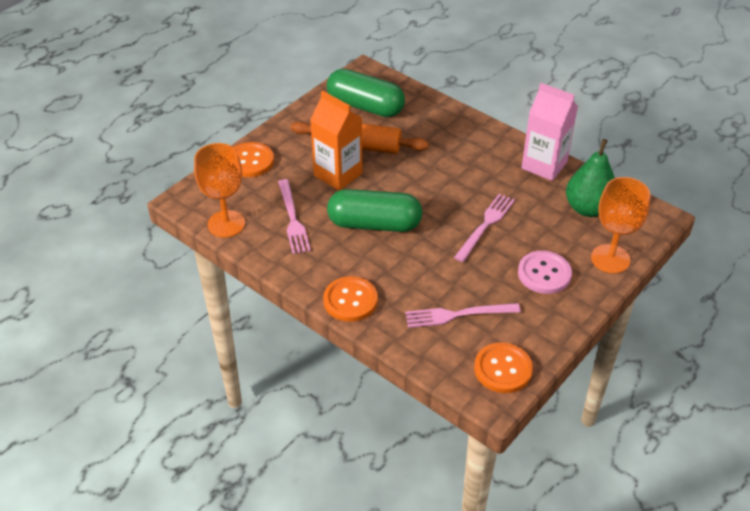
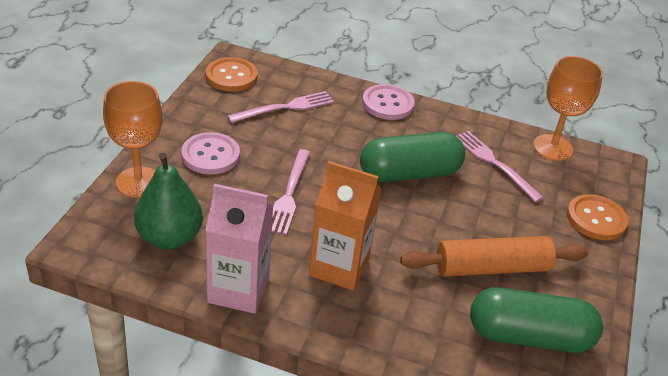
camera: 155 degrees right, 5 degrees down
(338, 174) = (487, 222): orange carton -> orange carton (339, 267)
(350, 300) = (387, 104): orange button -> pink button

